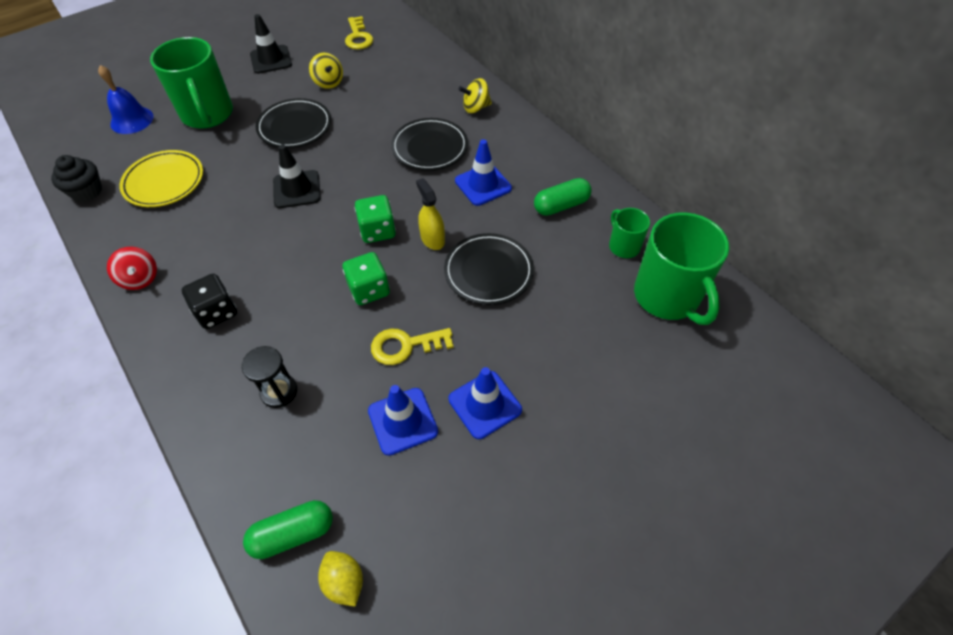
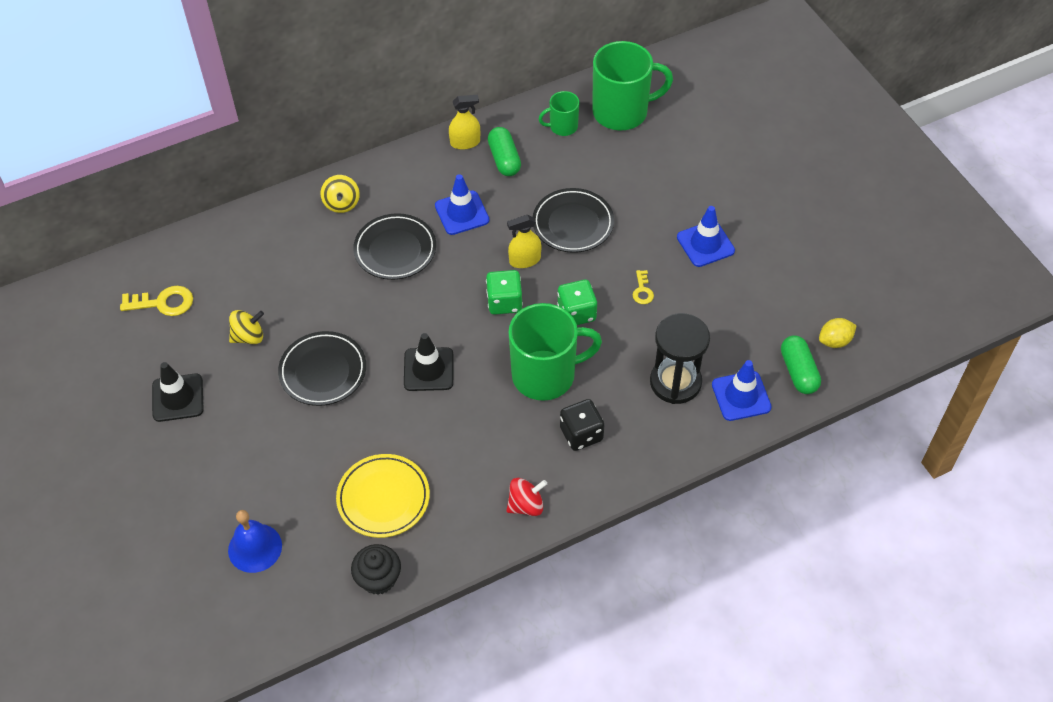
camera: 80 degrees left, 0 degrees up
(208, 114) = (271, 462): green mug -> green mug (545, 375)
(279, 391) = (675, 382): black hourglass -> black hourglass, size x1.63
(403, 421) = (713, 298): blue traffic cone -> blue traffic cone (741, 396)
(405, 346) = (642, 291): yellow key -> yellow key, size x0.58
(573, 174) = (465, 142): none -> yellow spray bottle

